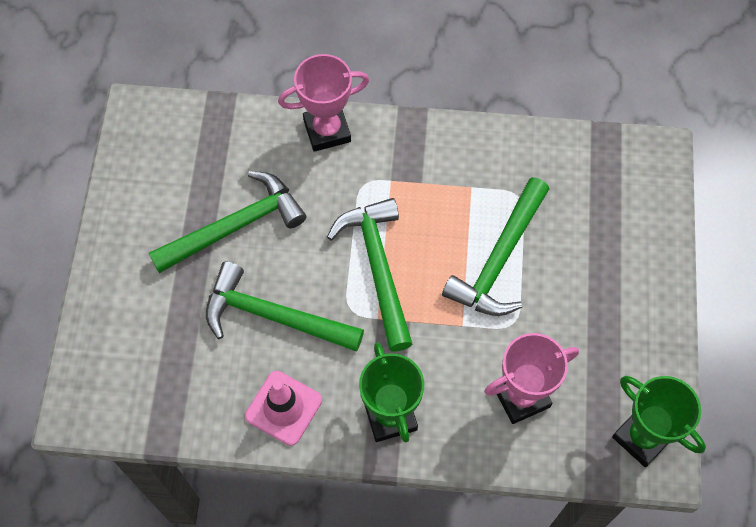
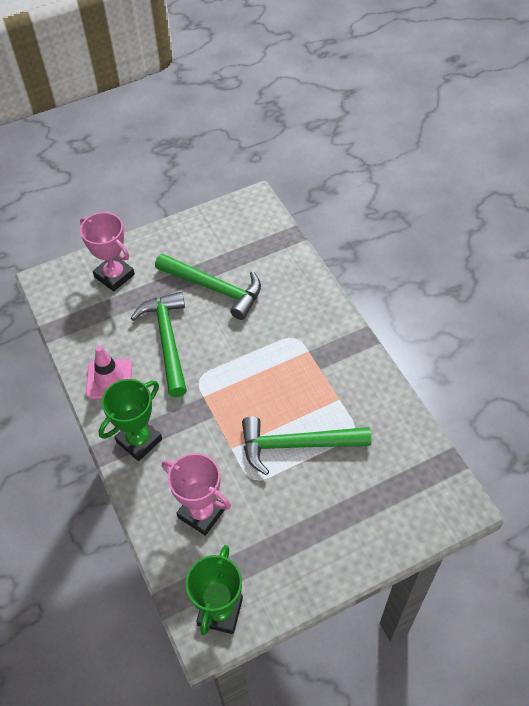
camera: 60 degrees right, 10 degrees down
(327, 131) = (317, 298): pink trophy -> pink trophy (114, 276)
(378, 268) = (239, 377): green hammer -> none

